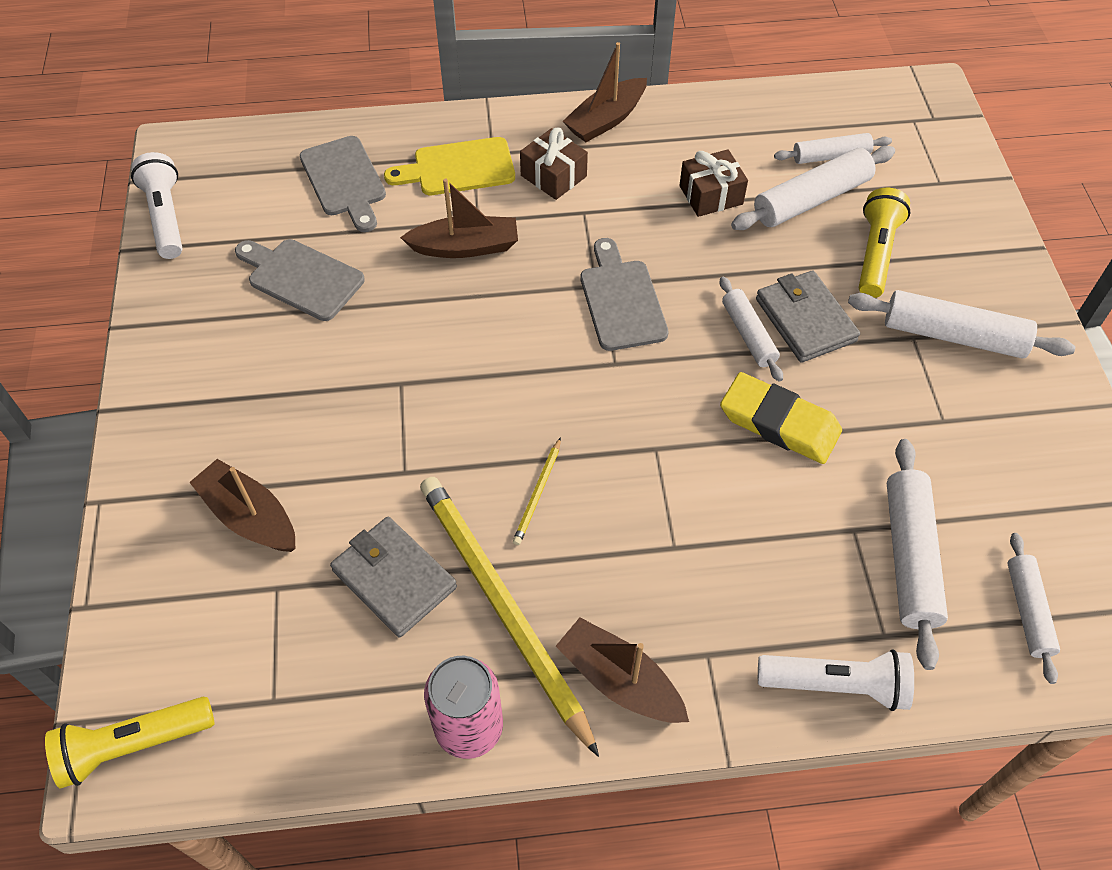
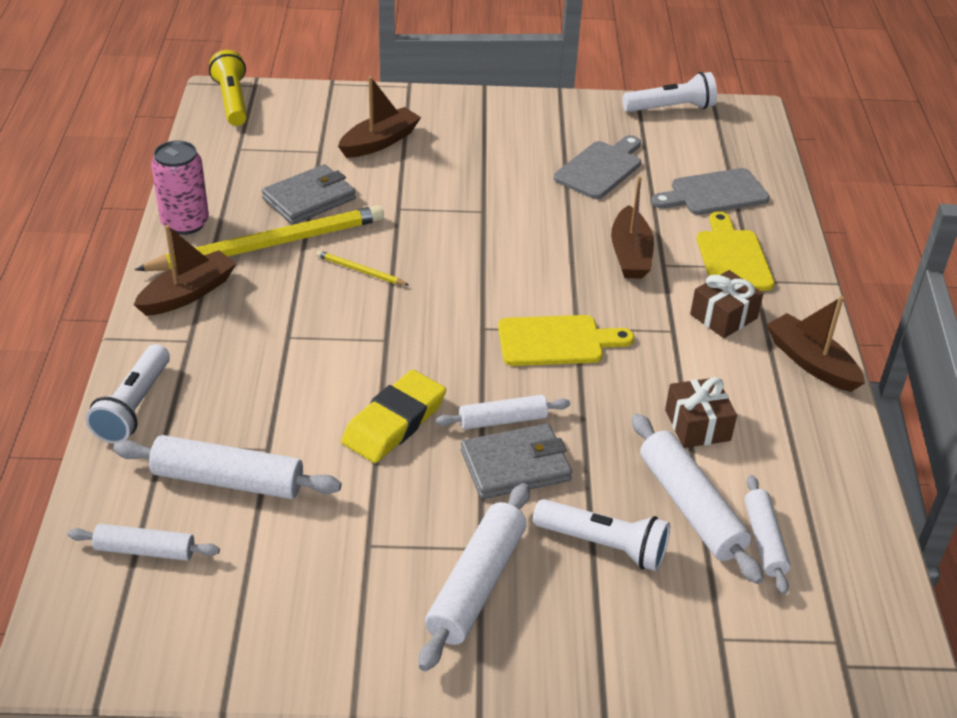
camera: 95 degrees right, 15 degrees down
(621, 300) = (556, 341): grey cutting board -> yellow cutting board
(875, 254) = (603, 545): yellow flashlight -> white flashlight

